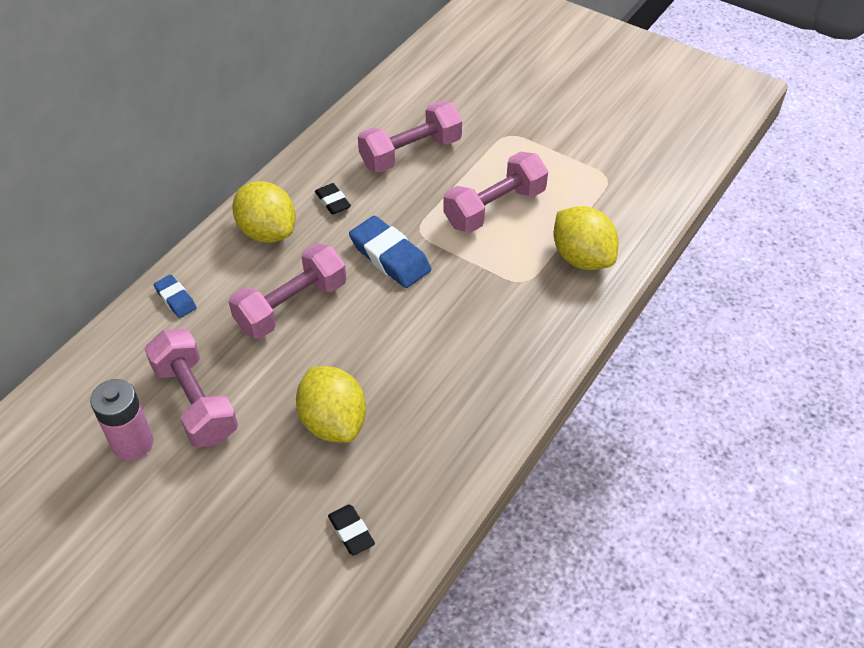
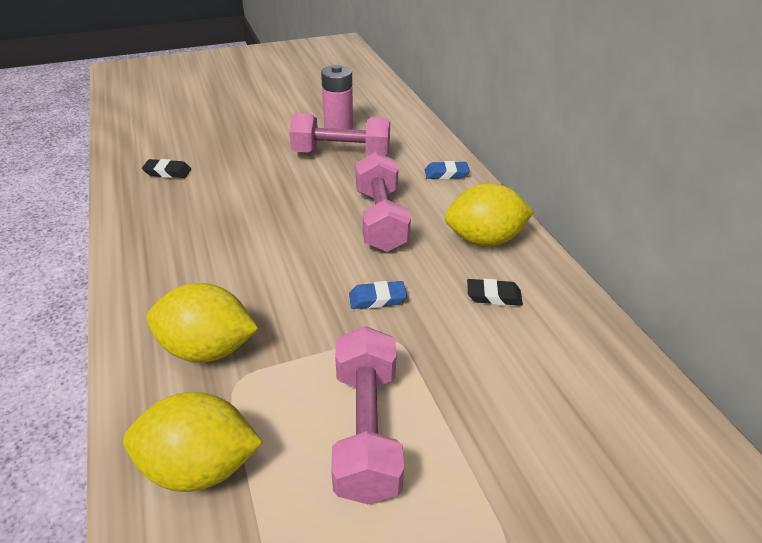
camera: 125 degrees right, 10 degrees down
(333, 422) = (250, 196): yellow lemon -> yellow lemon (208, 348)
(390, 257) = (377, 298): blue eraser -> blue eraser, size x0.55
(410, 153) = (536, 403): pink dumbbell -> none

